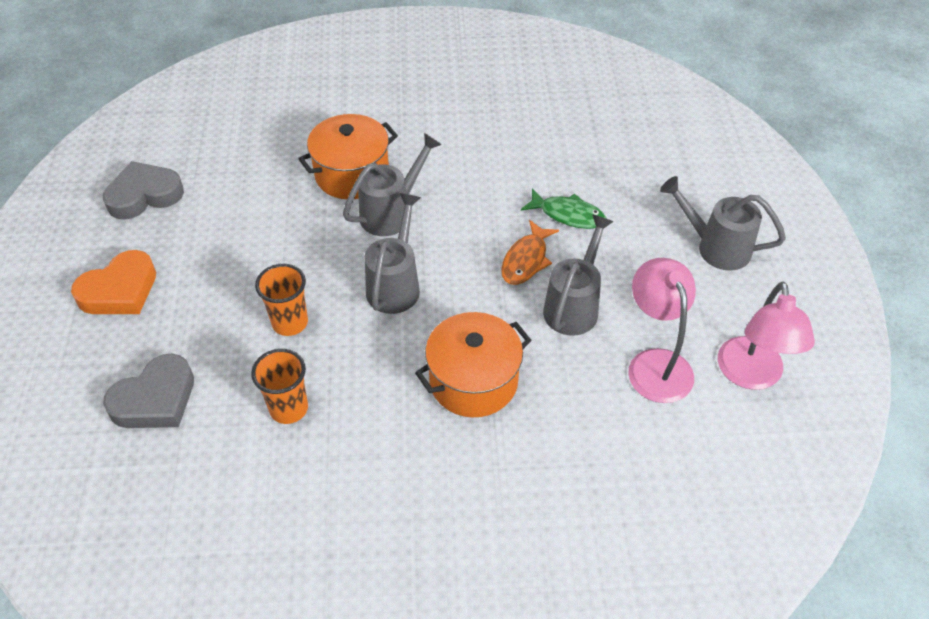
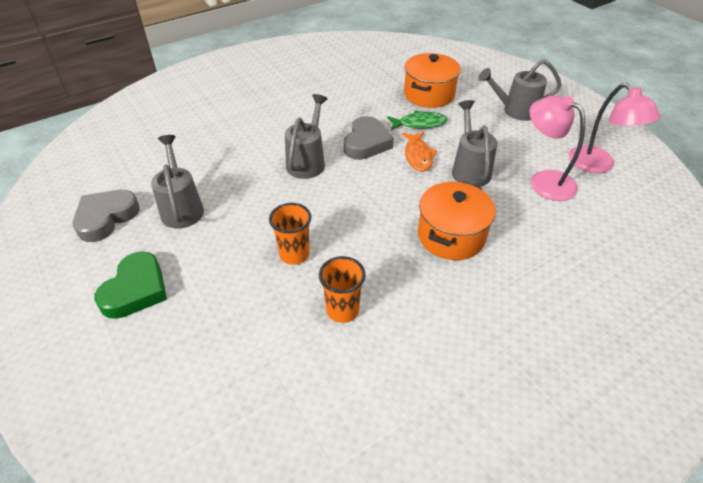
camera: 30 degrees left, 5 degrees down
(119, 290) = (136, 290): orange heart -> green heart
(155, 399) = (230, 354): grey heart -> grey heart (366, 143)
(352, 174) = (260, 149): orange pot -> orange pot (429, 95)
(395, 285) = (348, 201): grey watering can -> grey watering can (182, 208)

